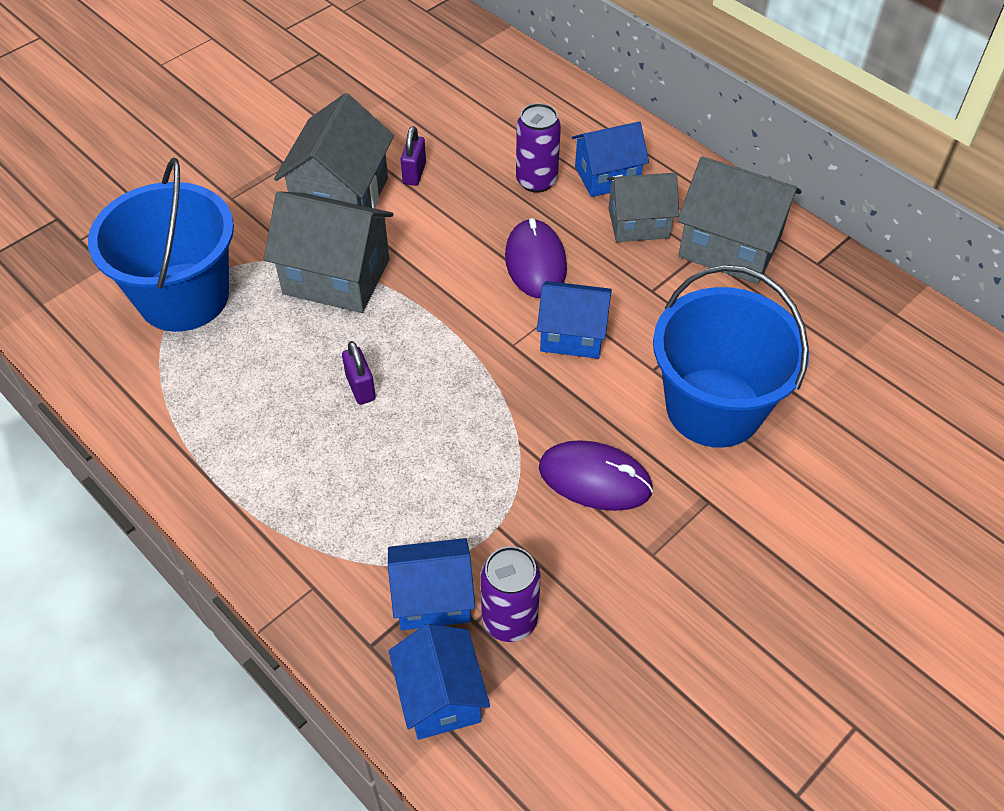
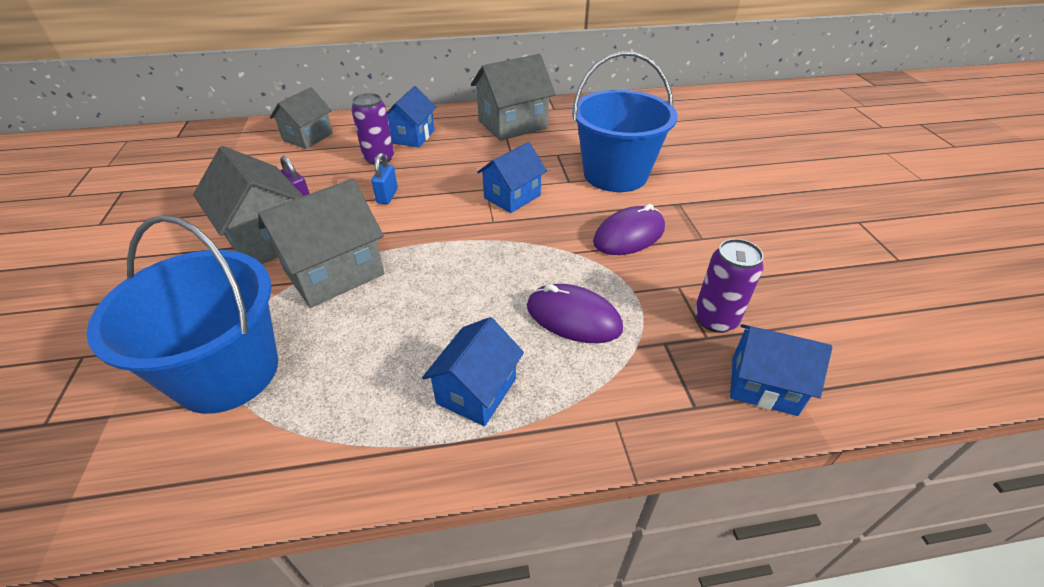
camera: 55 degrees left, 10 degrees down
(361, 388) = (450, 305): purple padlock -> none
(433, 598) = (673, 350): blue house -> blue house (476, 391)
(478, 234) = (387, 196): none -> blue padlock
(535, 262) = (440, 185): purple mouse -> purple mouse (573, 317)
(638, 223) = (460, 142): grey house -> grey house (308, 137)

